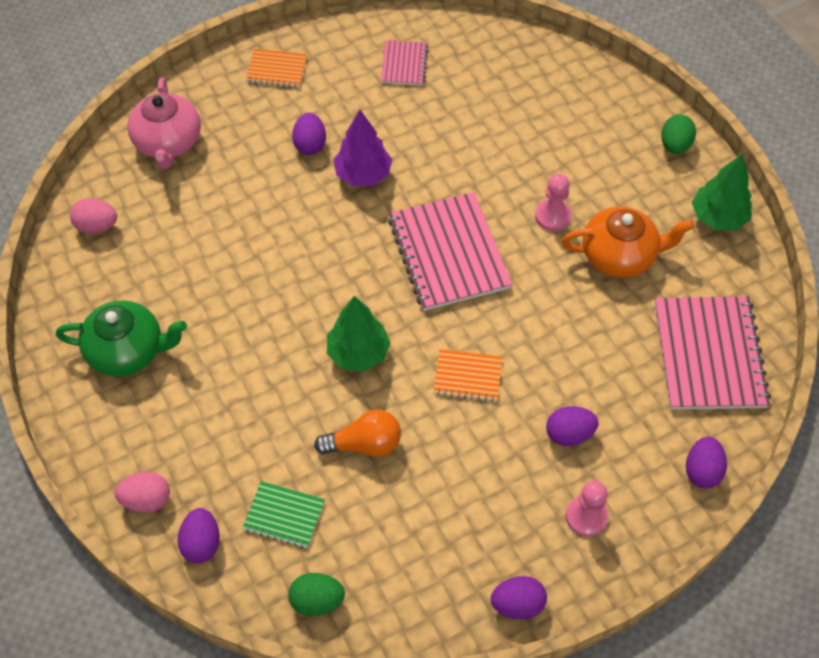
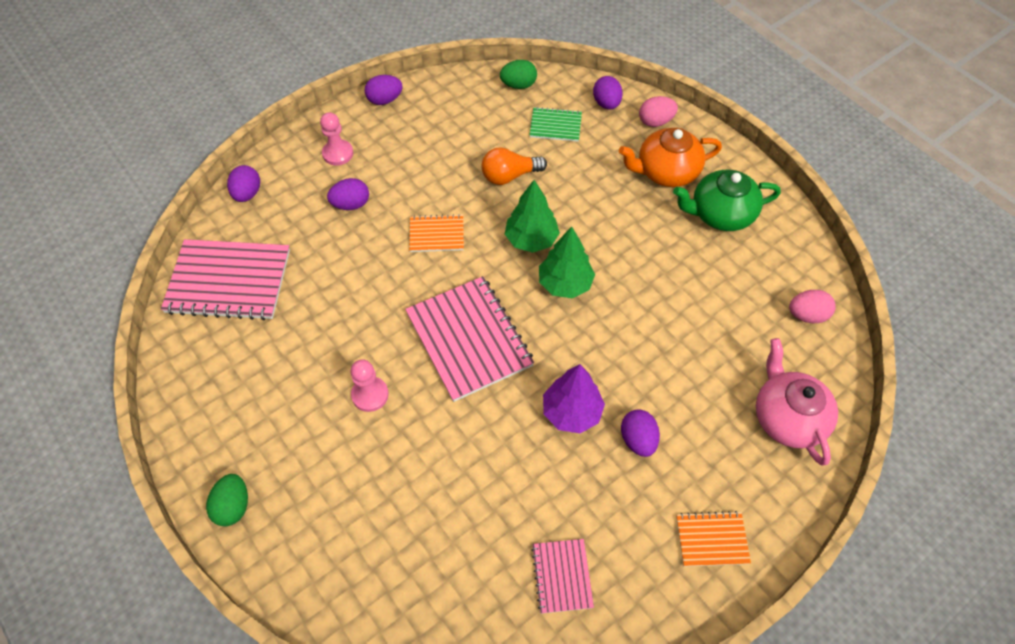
camera: 170 degrees right, 0 degrees up
(620, 255) = (303, 362): orange teapot -> orange teapot (666, 172)
(709, 355) = (229, 281): pink notebook -> pink notebook turned 75 degrees counterclockwise
(718, 217) = (198, 420): green tree -> green tree (565, 284)

